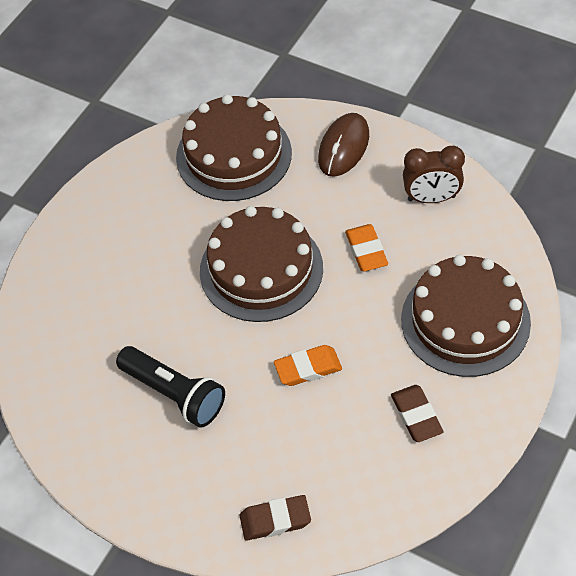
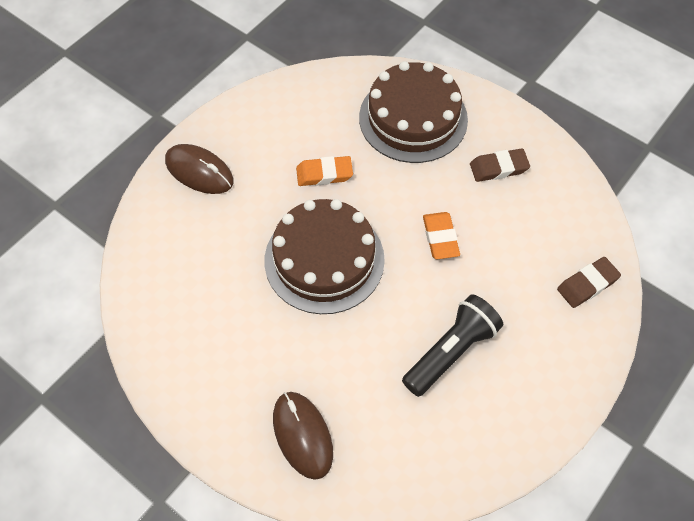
camera: 85 degrees left, 5 degrees up
(76, 286) = (302, 435): none -> brown mouse
(234, 155) = (176, 265): brown cake -> none
(275, 520) = (587, 284): brown eraser -> brown eraser turned 60 degrees clockwise
(431, 198) = (280, 117): brown clock -> none

